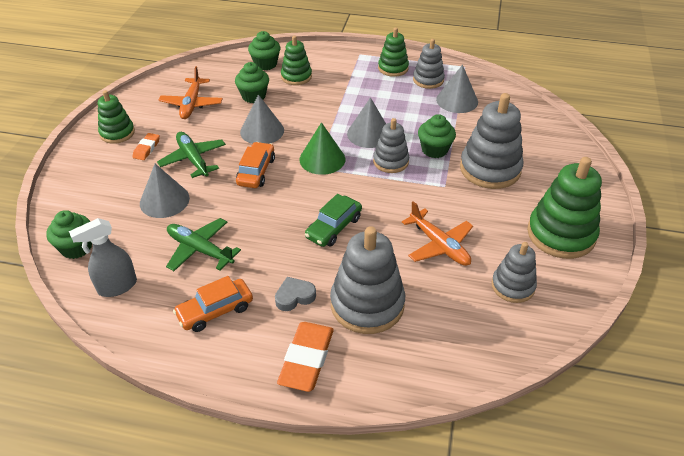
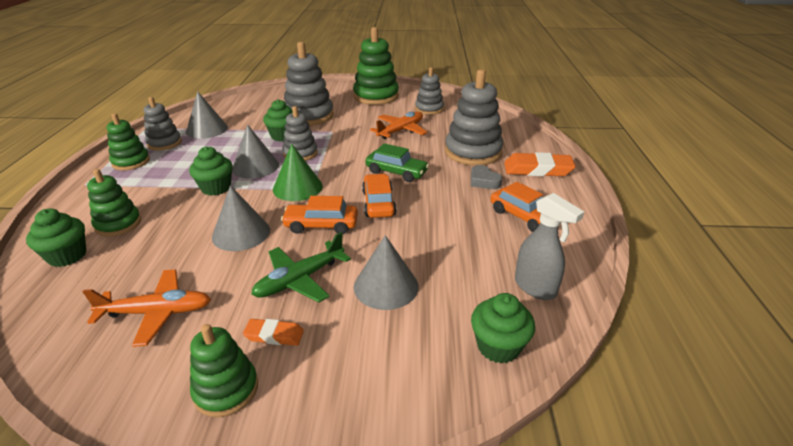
camera: 100 degrees left, 10 degrees down
(200, 250) = (455, 241): green plane -> none
(253, 96) = (155, 253): green cupcake -> green cupcake (216, 188)
(278, 208) = (378, 203): none -> orange car

